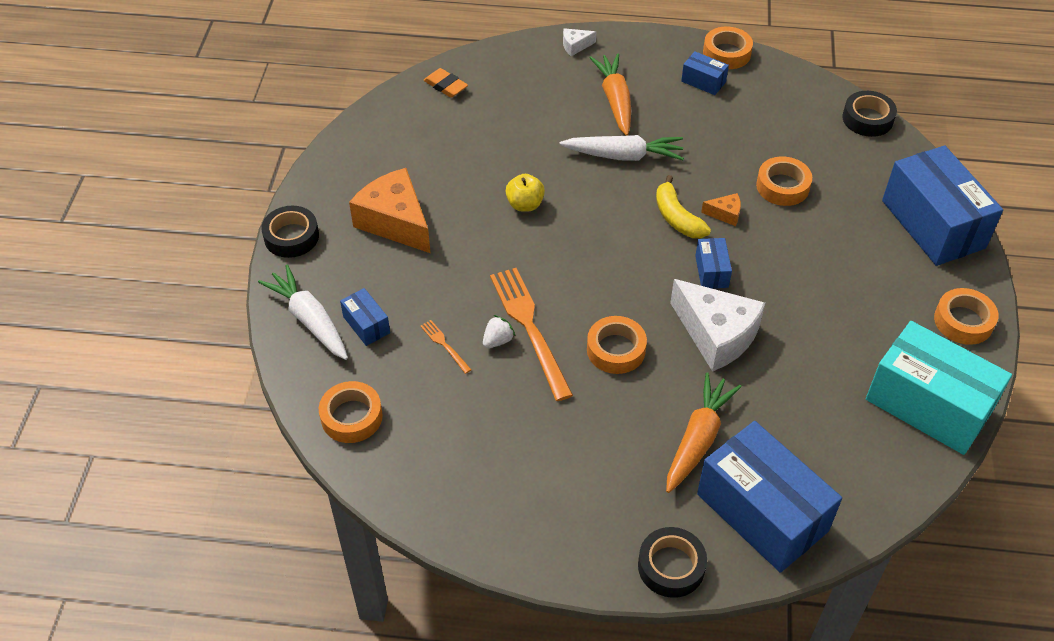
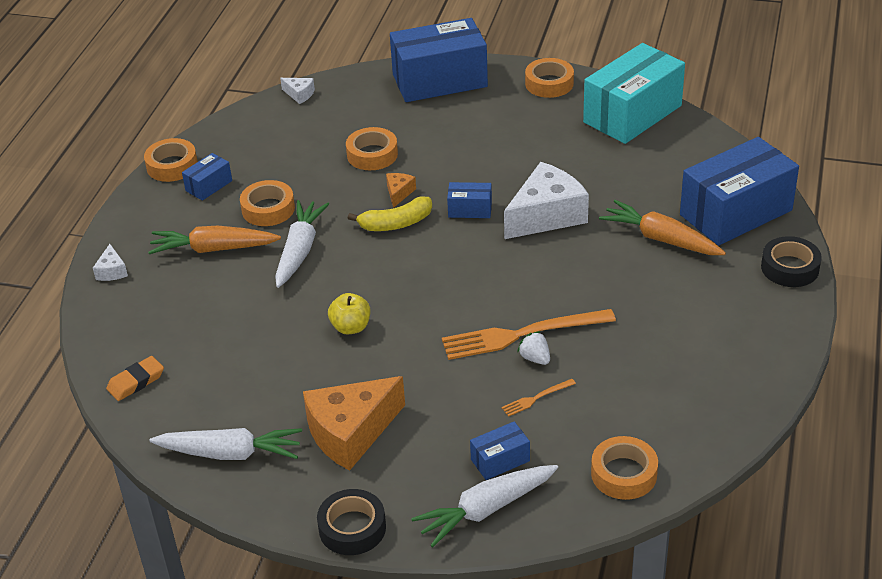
camera: 80 degrees left, 10 degrees down
(370, 153) = (230, 453): none -> white carrot
(616, 350) = (556, 279): orange tape -> orange tape (268, 209)
(867, 119) = (299, 94): black tape -> white cheese

